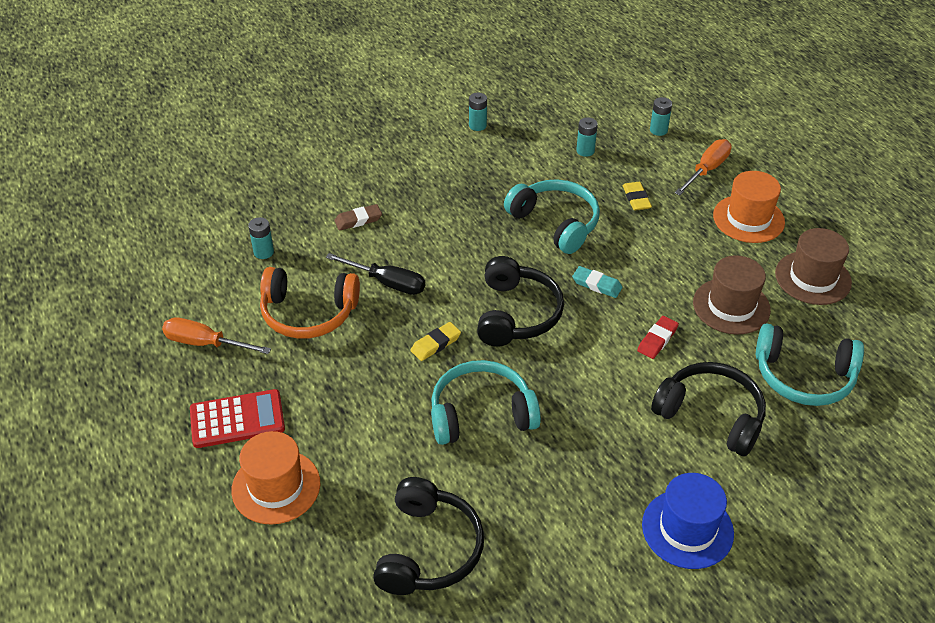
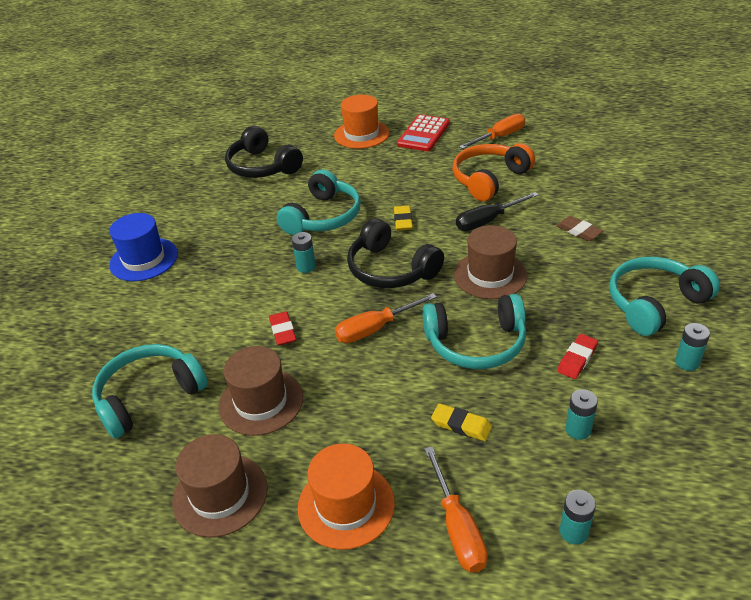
camera: 130 degrees right, 5 degrees down
(263, 252) = (575, 178): turquoise battery -> turquoise battery (306, 267)
(358, 220) = (579, 231): brown eraser -> brown eraser turned 60 degrees counterclockwise
(426, 154) = (654, 304): none -> turquoise headphones
(468, 248) = (490, 275): none -> brown hat
(522, 171) = (577, 359): none -> red eraser
(597, 284) = (375, 329): turquoise eraser -> orange screwdriver
(710, 416) = (191, 318): black headphones -> none

